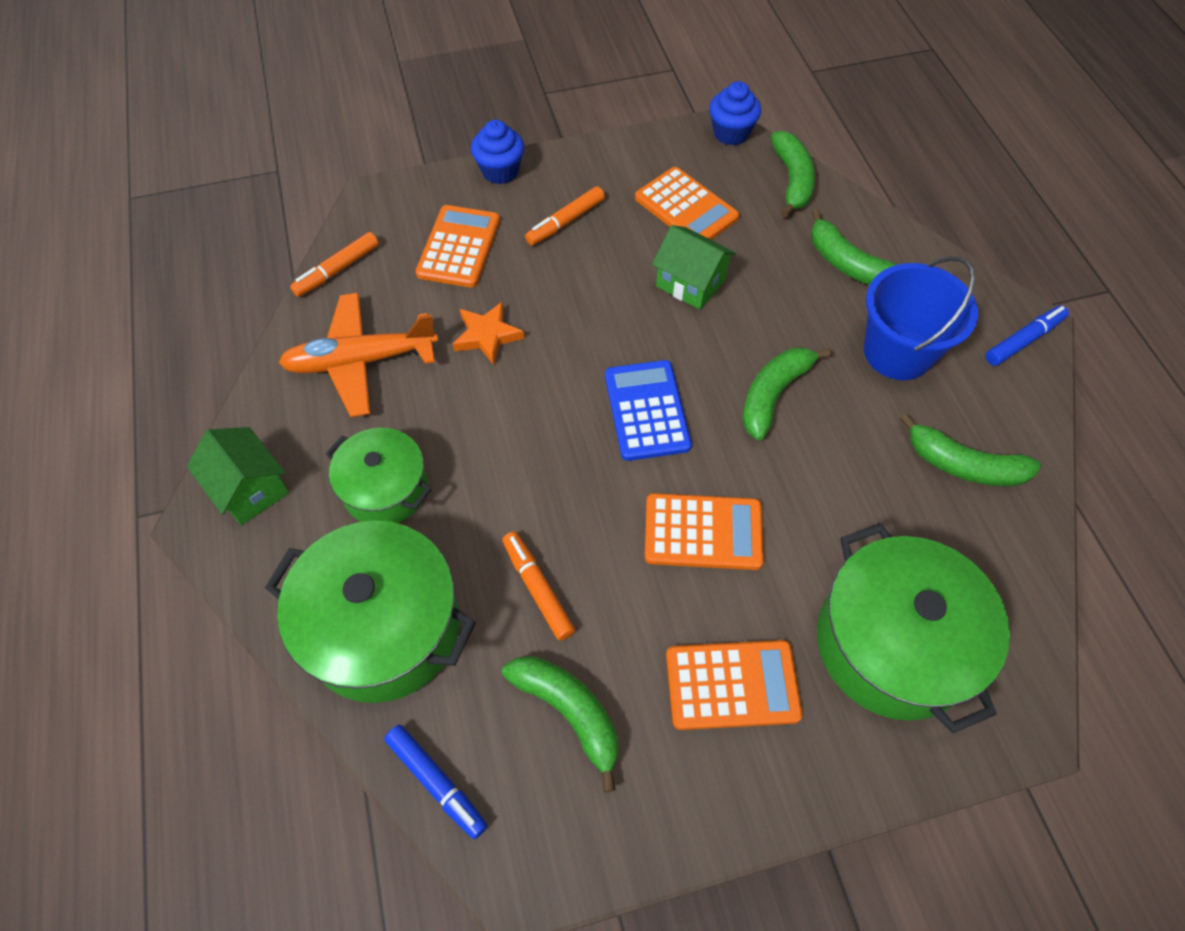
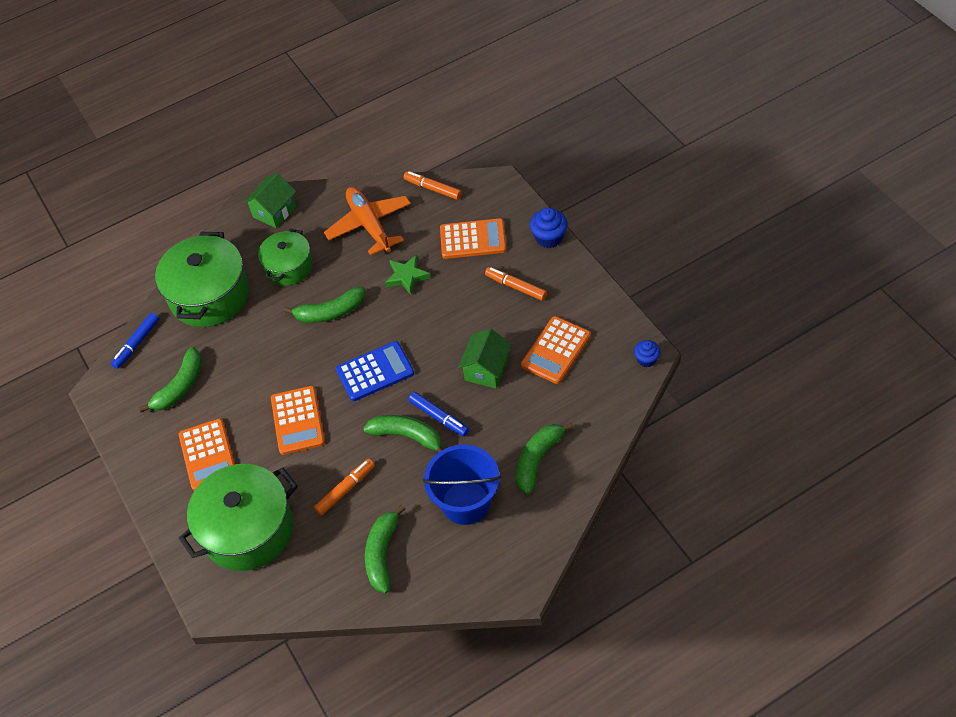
camera: 80 degrees right, 5 degrees down
(487, 335) = (407, 277): orange star -> green star
(538, 589) = (245, 353): orange marker -> orange marker (345, 490)
(731, 133) = (646, 359): blue cupcake -> blue cupcake, size x0.65
(792, 180) = (611, 409): green banana -> green banana (330, 312)
(1023, 340) = (503, 582): blue marker -> blue marker (439, 417)

